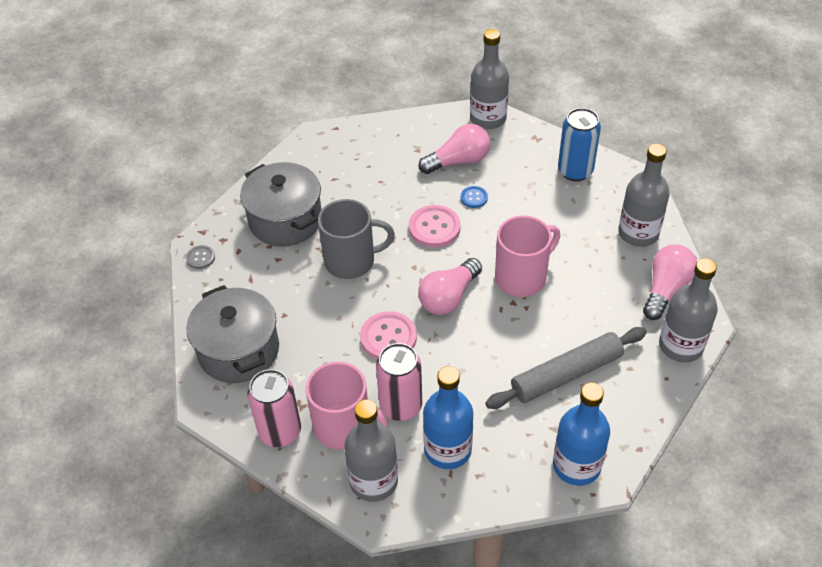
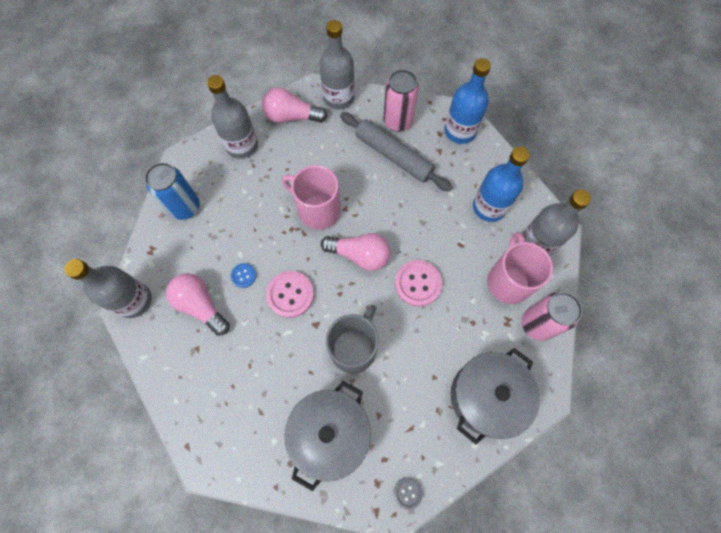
camera: 115 degrees left, 20 degrees up
(351, 261) = (354, 348): grey mug -> grey mug turned 60 degrees clockwise
(401, 406) = (472, 250): pink can -> pink can (397, 121)

